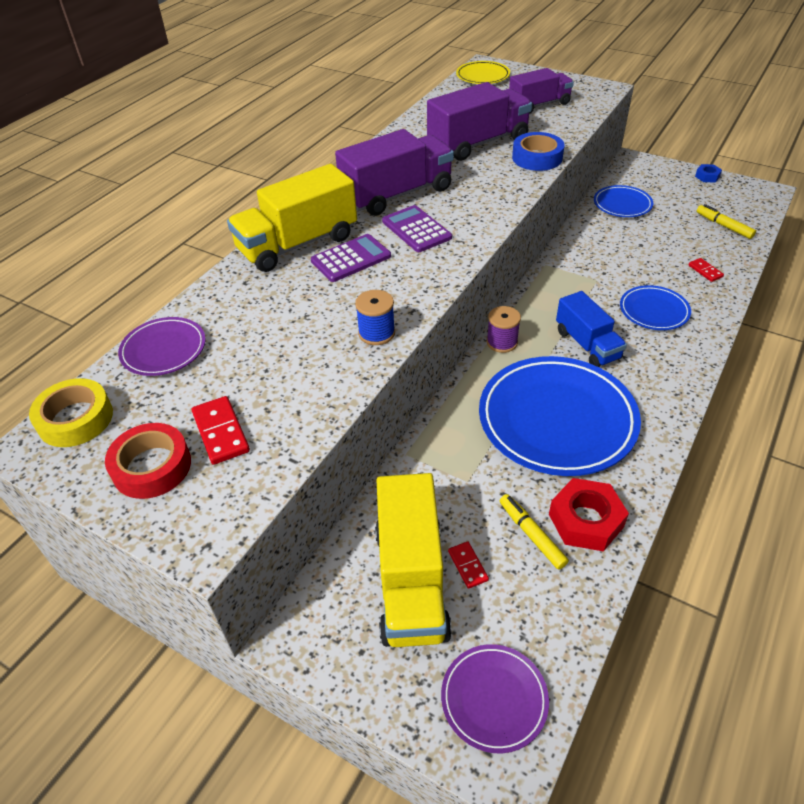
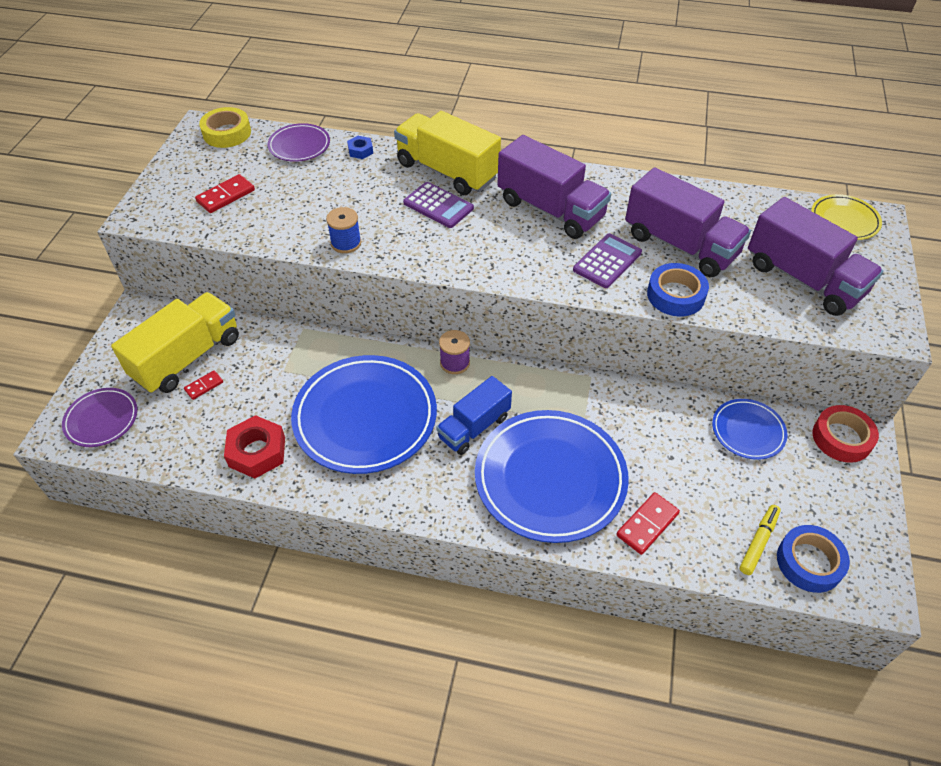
camera: 70 degrees right, 5 degrees up
(152, 467) = (192, 177): red tape -> red tape (842, 438)
(411, 581) = (187, 358): yellow truck -> yellow truck turned 150 degrees clockwise
(416, 229) = (498, 234): purple calculator -> purple calculator (607, 261)
(531, 535) = (237, 419): yellow marker -> none
(539, 105) = (803, 279): purple truck -> purple truck, size x1.54
(654, 311) = (550, 479): blue plate -> blue plate, size x1.99
(705, 271) = (647, 524): red domino -> red domino, size x1.62
(707, 176) = (875, 519): blue nut -> blue nut (360, 151)
(741, 210) = (809, 562): none -> blue tape

